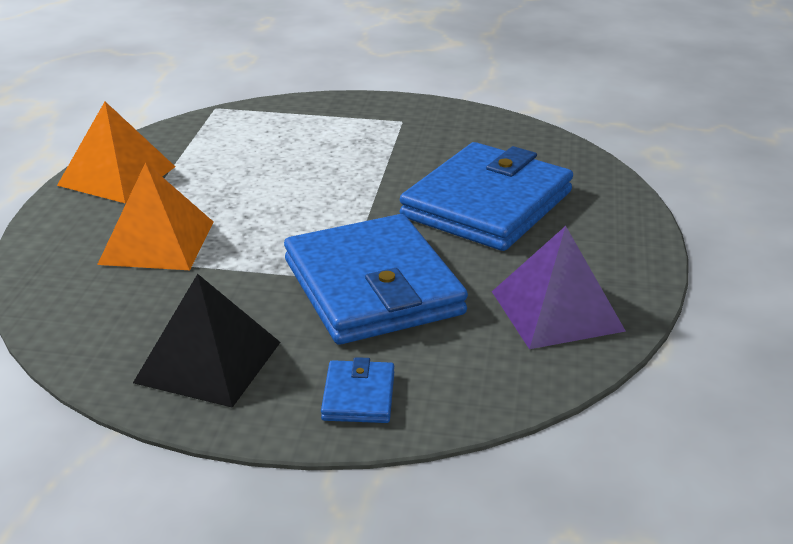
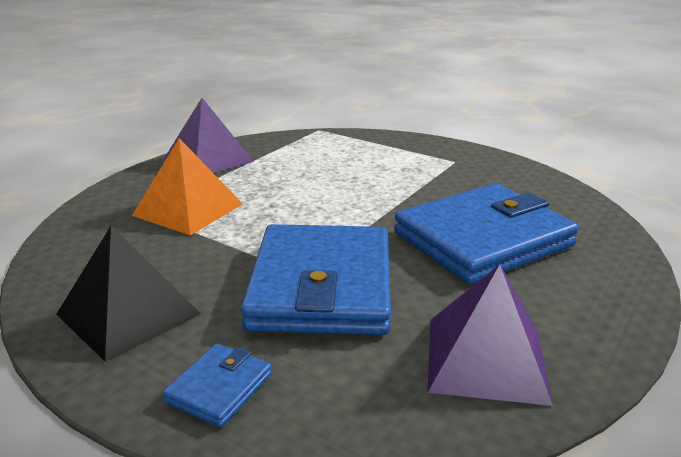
camera: 25 degrees right, 5 degrees down
(117, 175) = (208, 159): orange pyramid -> purple pyramid

